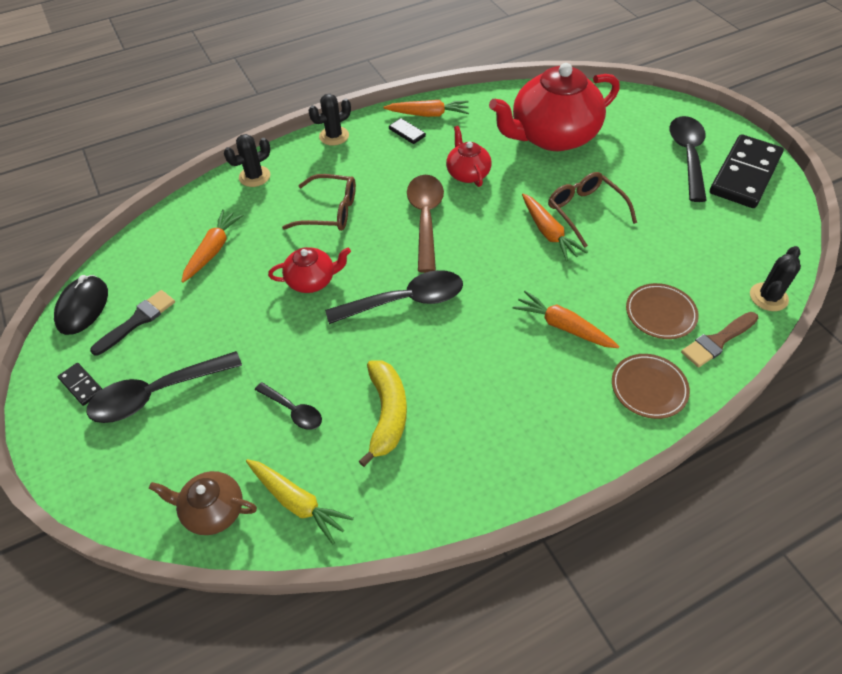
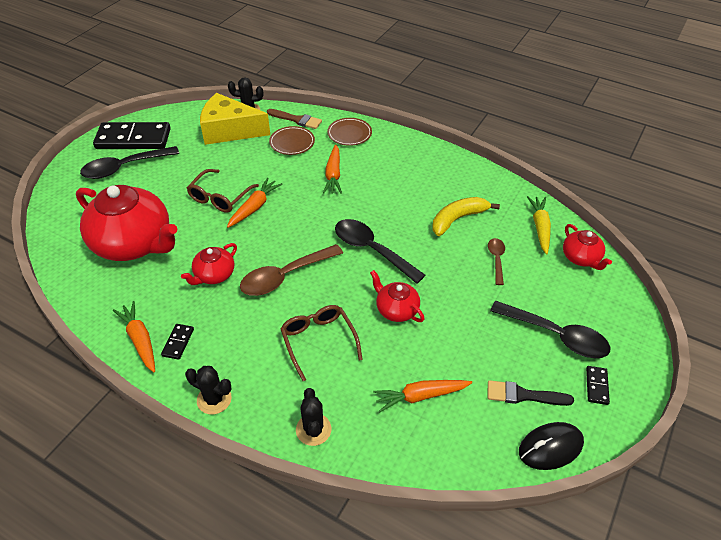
camera: 125 degrees left, 5 degrees down
(213, 510) = (581, 258): brown teapot -> red teapot
(254, 176) = (313, 429): black cactus -> black cactus turned 60 degrees clockwise
(293, 410) = (496, 259): black spoon -> brown spoon
(723, 261) = (229, 130): none -> yellow cheese

